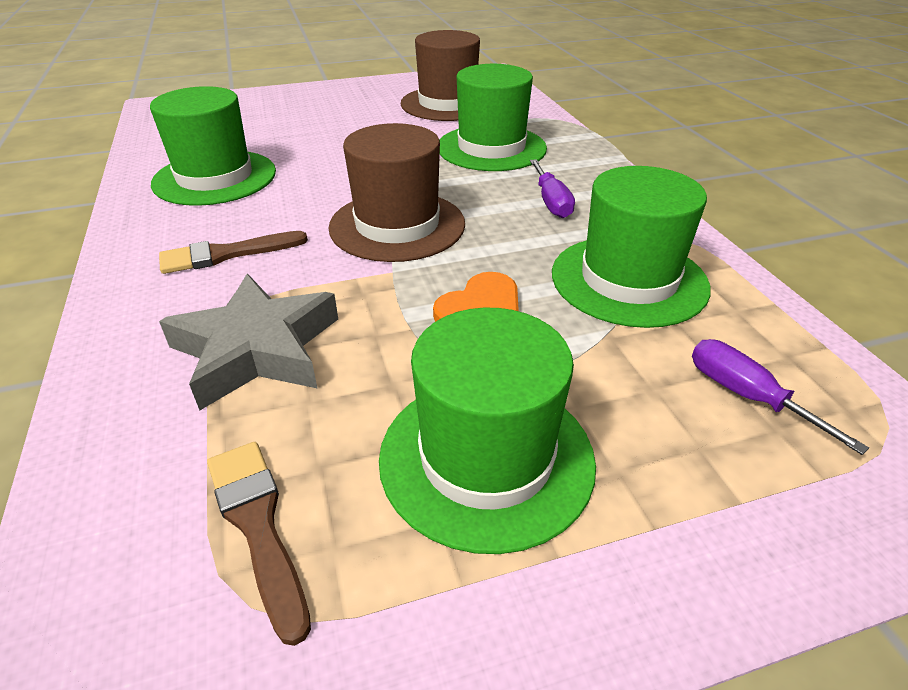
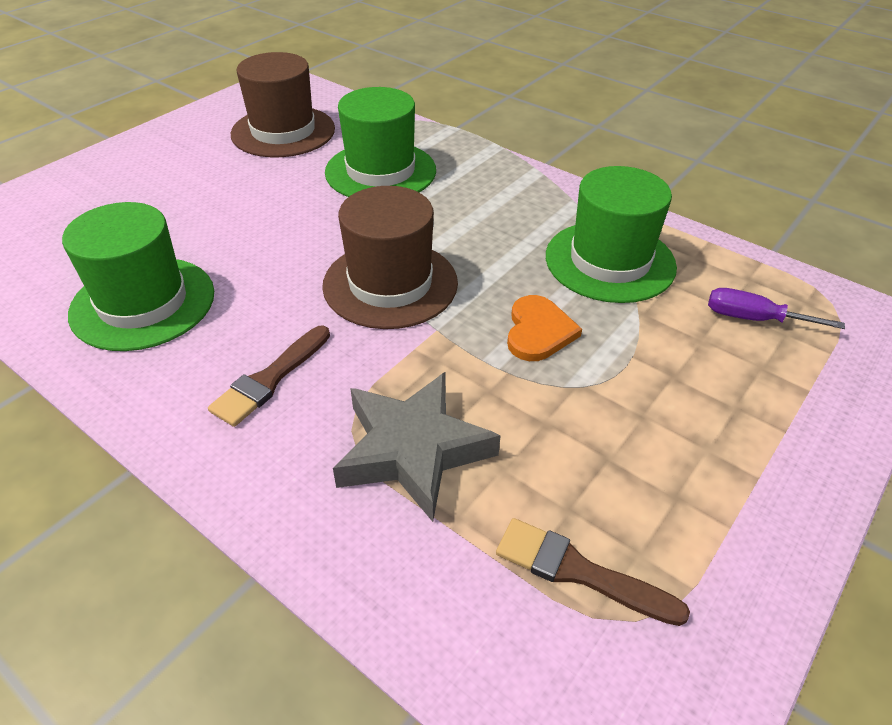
camera: 35 degrees left, 5 degrees up
(486, 458) = (661, 441): green hat -> none
(551, 202) = (488, 211): purple screwdriver -> none

